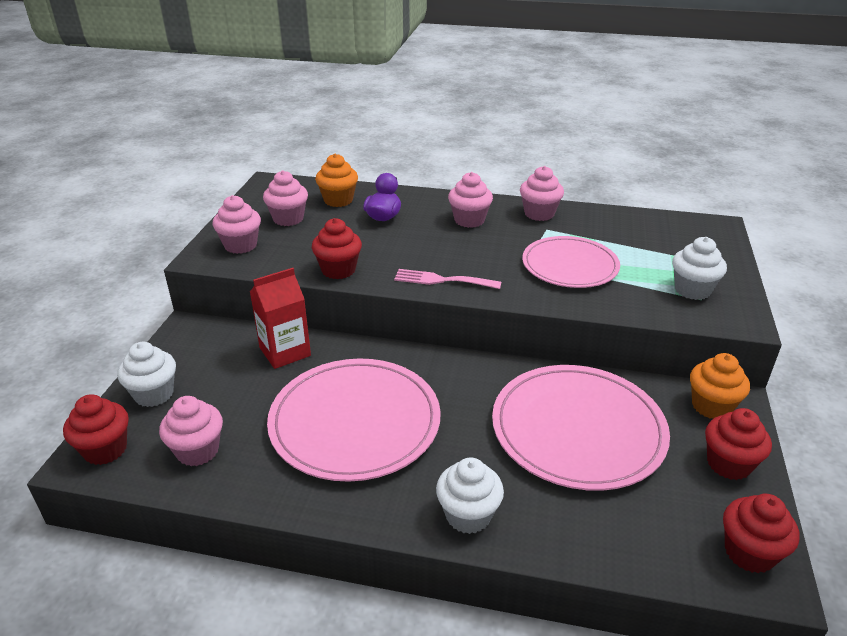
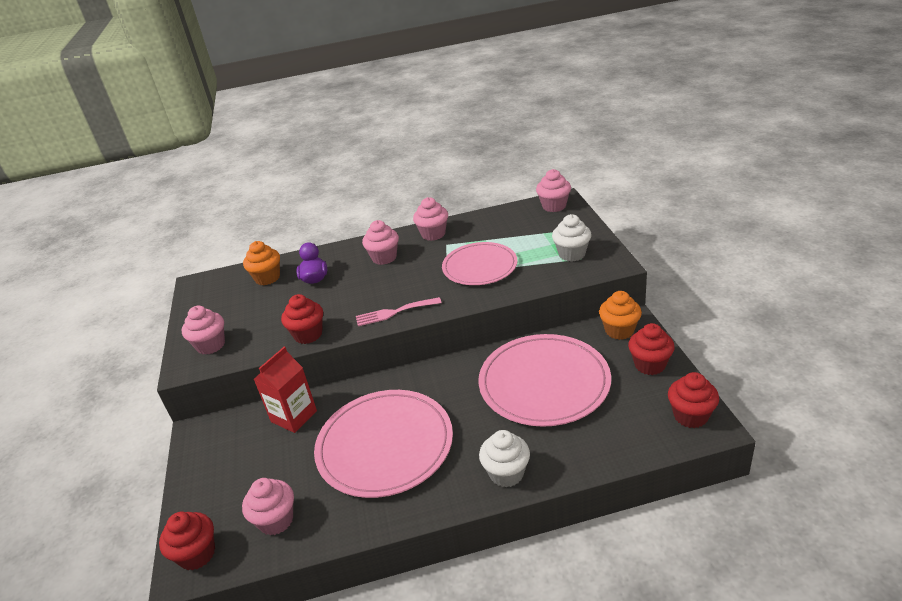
camera: 20 degrees left, 0 degrees up
(154, 394) = (207, 494): white cupcake -> none
(288, 219) = (236, 308): pink cupcake -> pink cupcake (554, 206)

